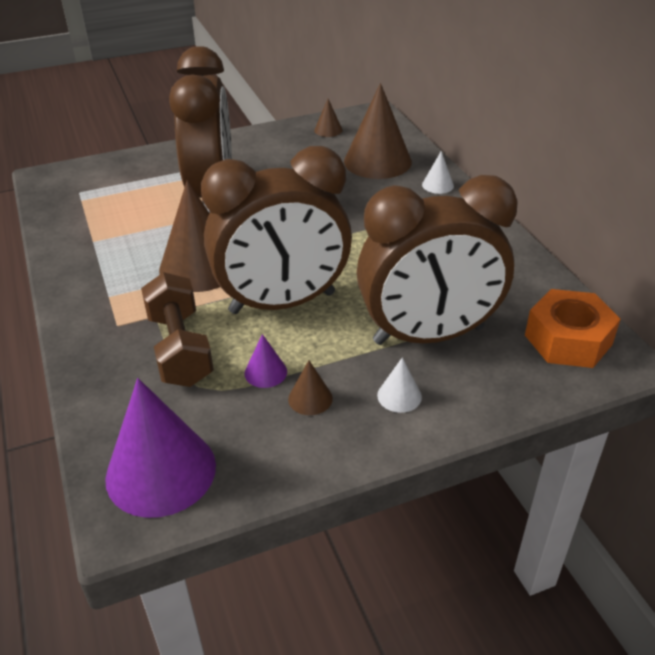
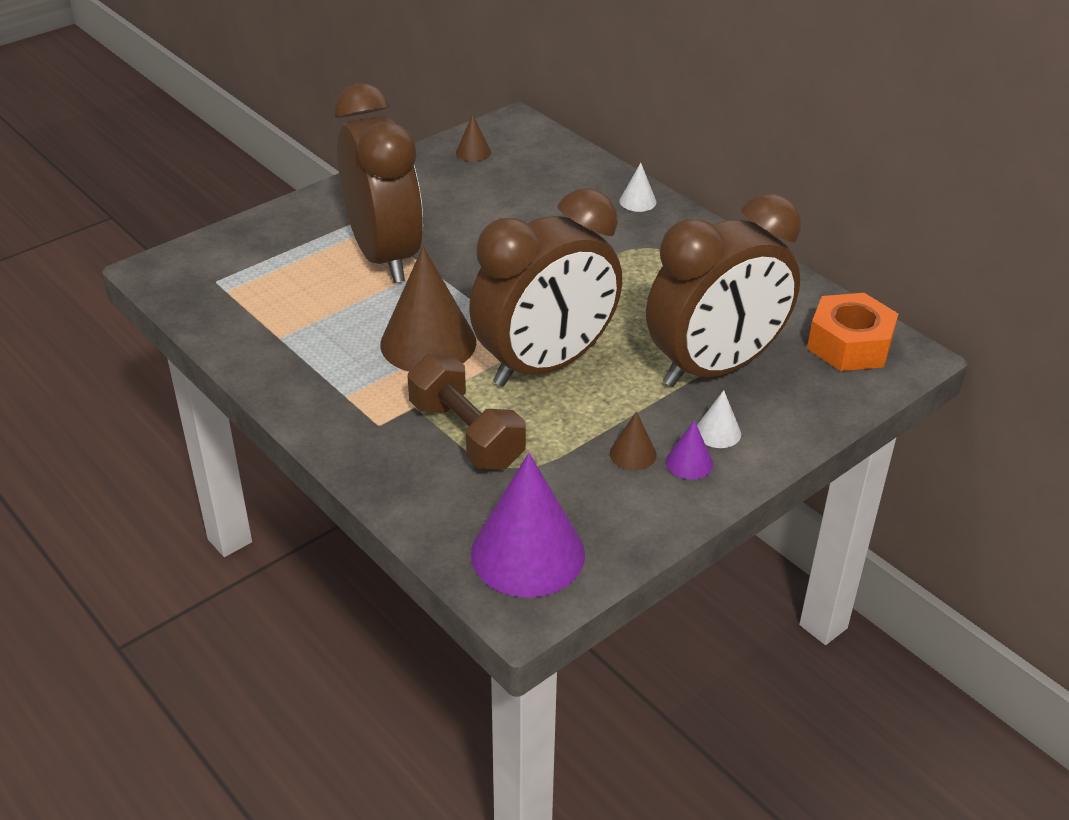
camera: 20 degrees left, 0 degrees up
(265, 372) = (572, 438): purple cone -> purple cone (689, 463)
(377, 161) = (554, 183): brown cone -> none

